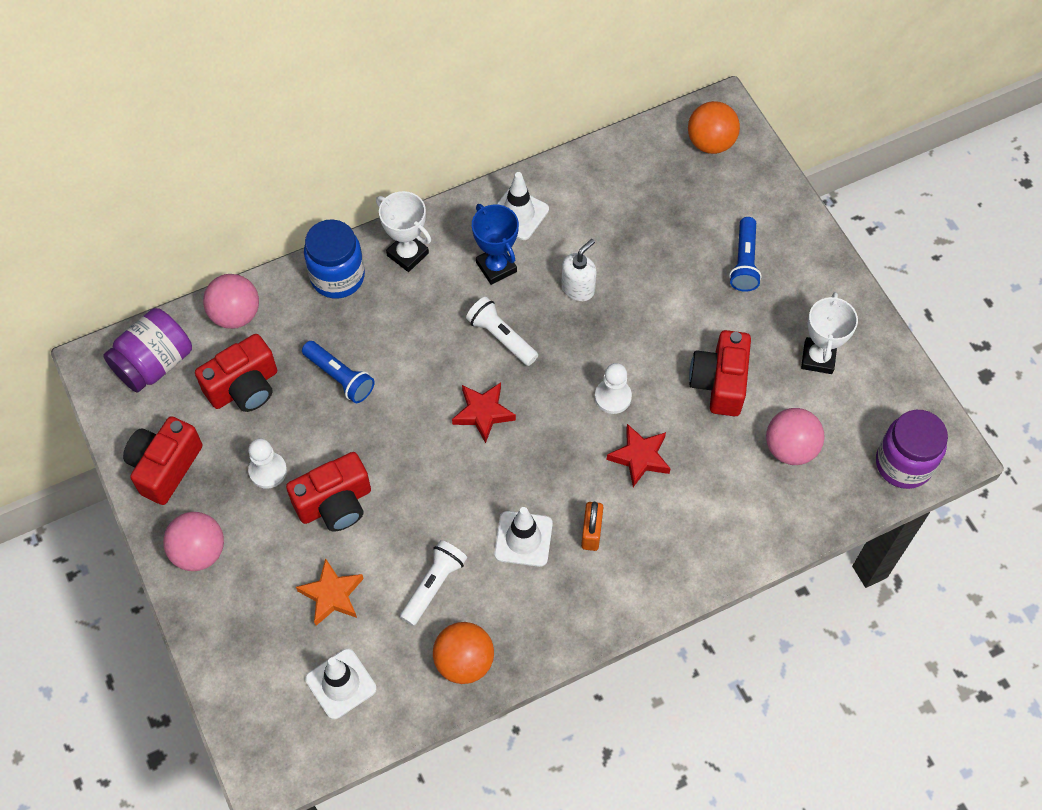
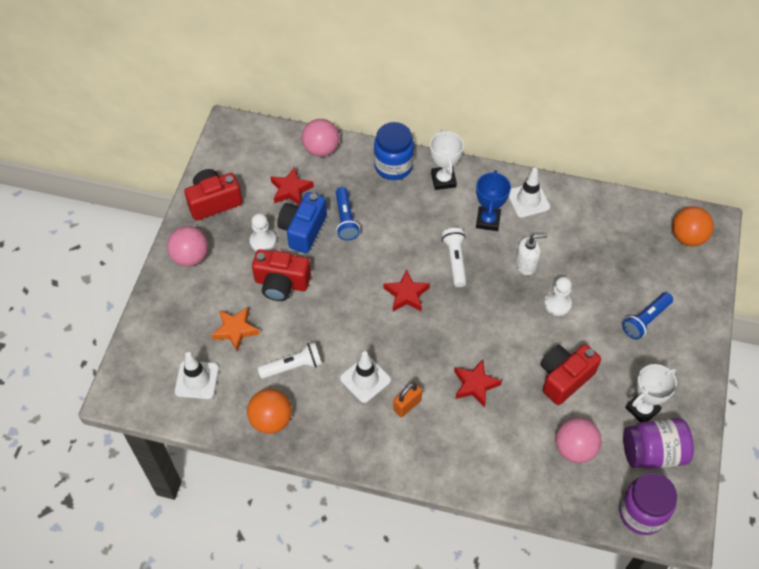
camera: 40 degrees right, 5 degrees down
(154, 363) = (257, 146): purple jar -> purple jar (653, 452)
(244, 387) = (291, 190): red camera -> red star
(302, 424) = (303, 230): none -> blue camera
(613, 397) = (490, 339): white pawn -> white pawn (557, 304)

